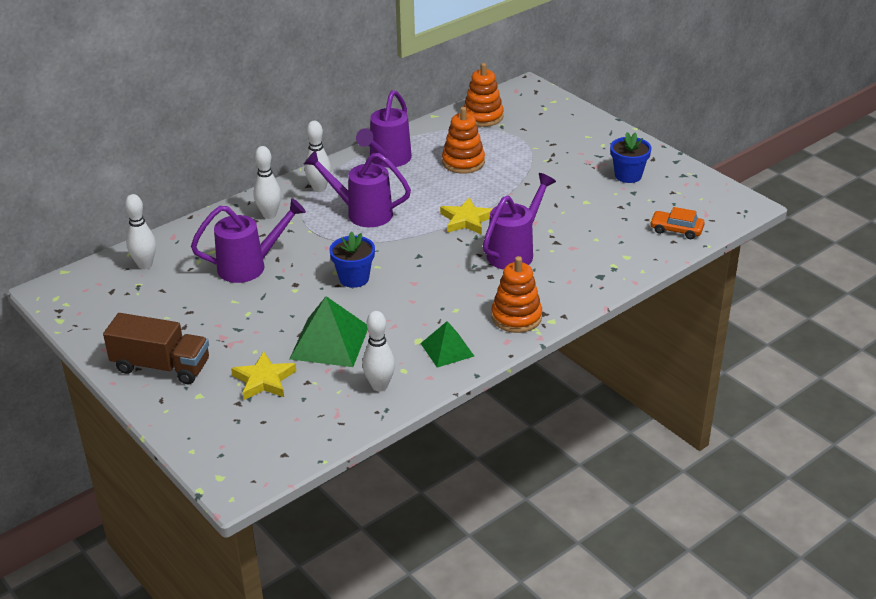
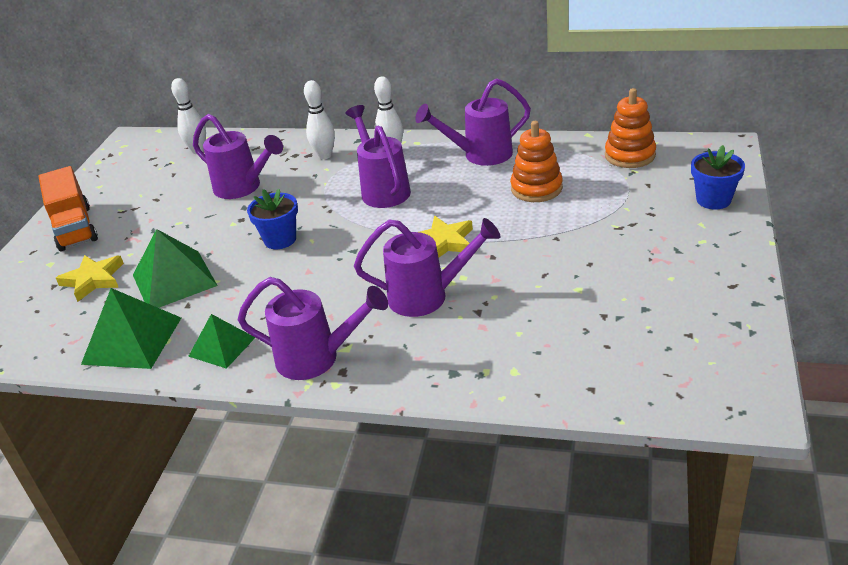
camera: 55 degrees right, 0 degrees up
(161, 366) = (75, 228): brown truck -> orange truck
(379, 386) = (132, 340): white bowling pin -> green pyramid
(516, 317) = (317, 358): orange stacking toy -> purple watering can
(628, 175) = (671, 288): blue flower pot -> blue flower pot (713, 200)
(676, 230) = (617, 378): orange car -> none

